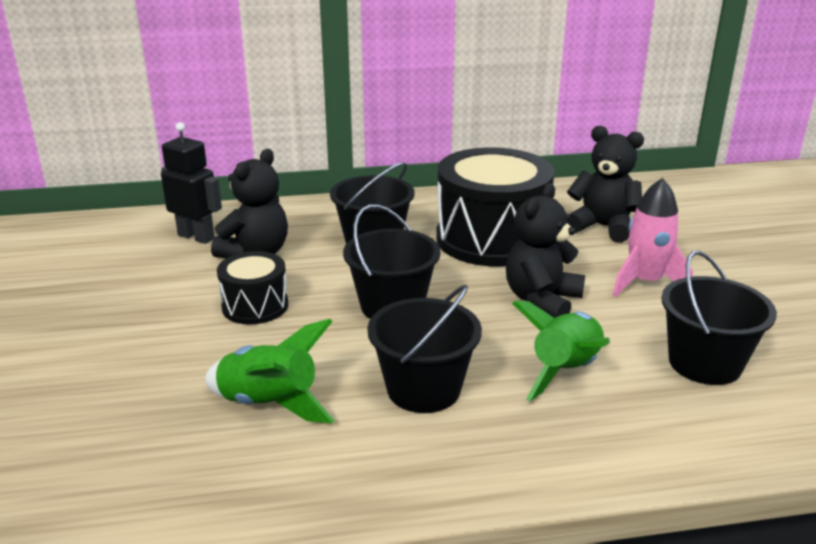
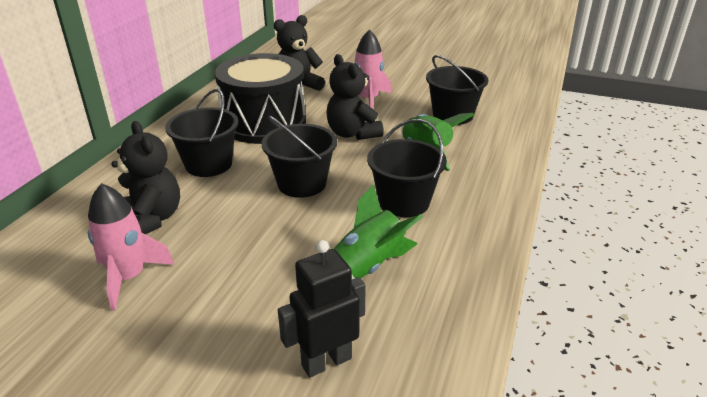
camera: 60 degrees left, 5 degrees up
(167, 278) = (129, 277): none -> pink rocket
(196, 237) = (76, 243): black robot -> black robot (326, 361)
(255, 306) = (233, 241): black drum -> none

